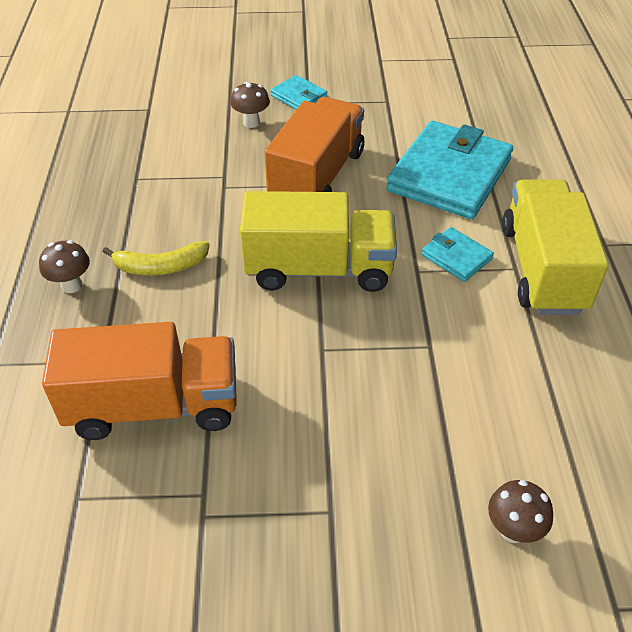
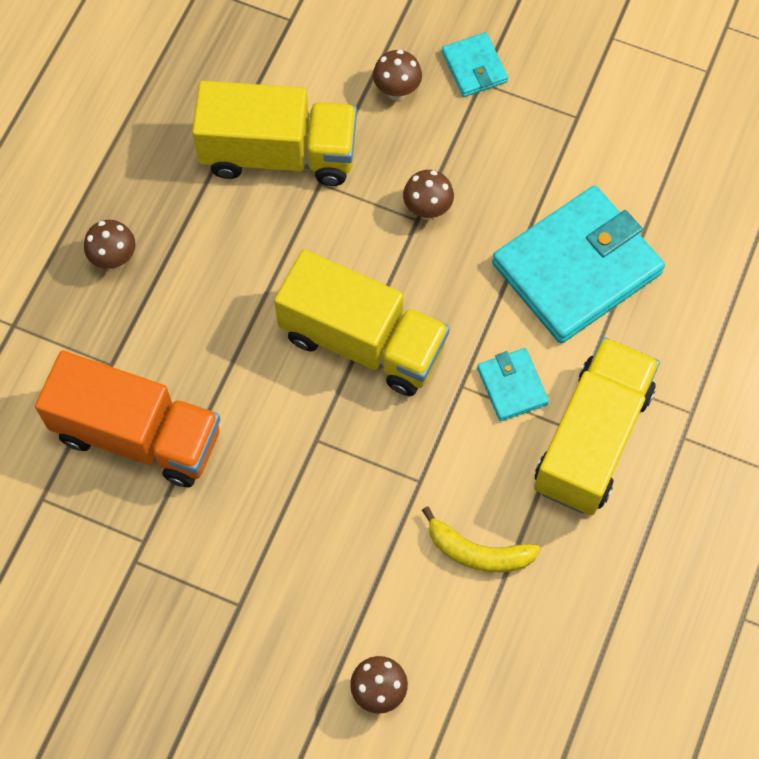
camera: 25 degrees right, 20 degrees up
(160, 266) = (208, 271): yellow banana -> yellow banana (477, 552)
(181, 180) = (279, 153): none -> yellow truck
(317, 177) = (427, 210): orange truck -> brown mushroom

